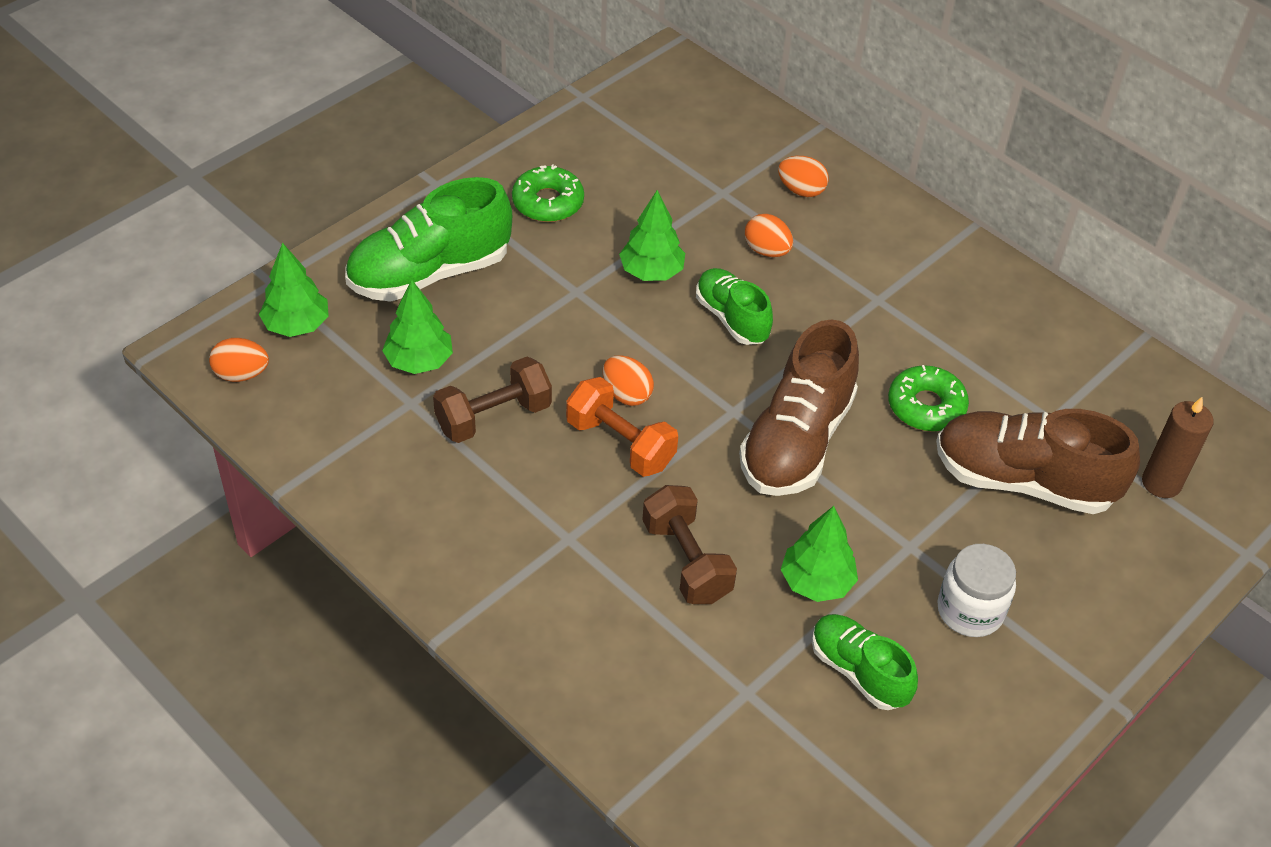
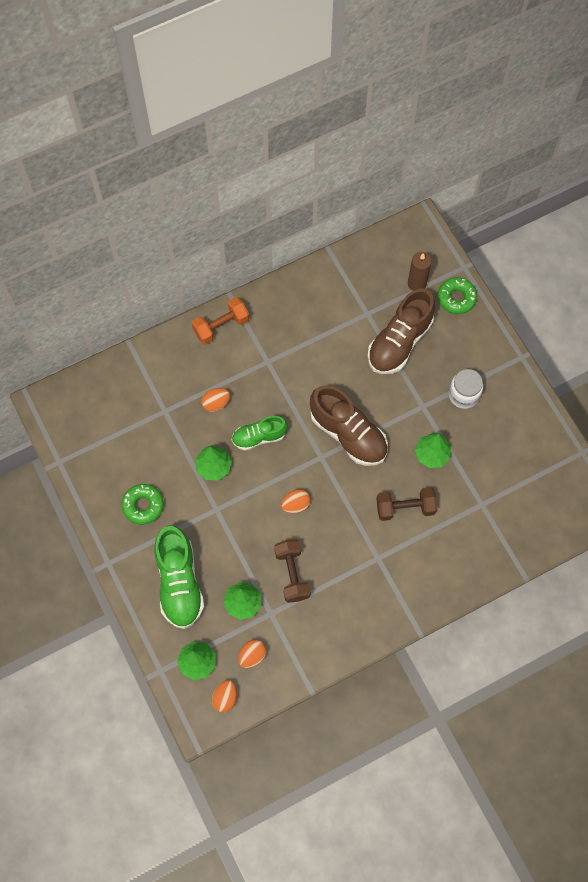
camera: 70 degrees left, 20 degrees up
(620, 443) = (327, 517): orange dumbbell -> orange dumbbell (221, 326)
(801, 190) = (176, 370): orange egg -> orange egg (252, 655)
(859, 671) = (483, 453): green shoe -> none
(926, 406) = (343, 366): green donut -> green donut (456, 298)

